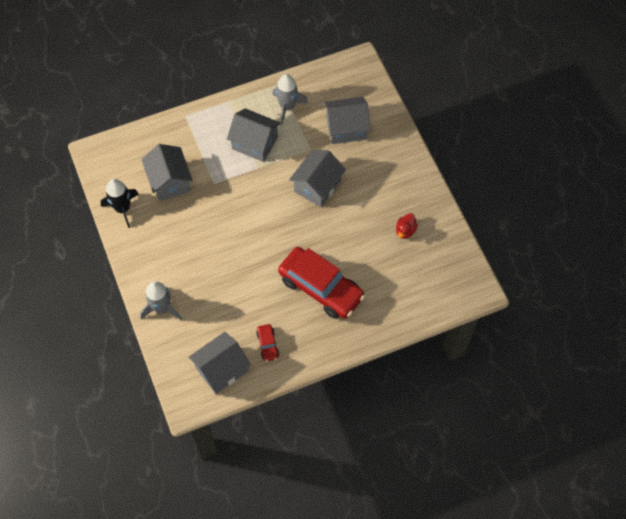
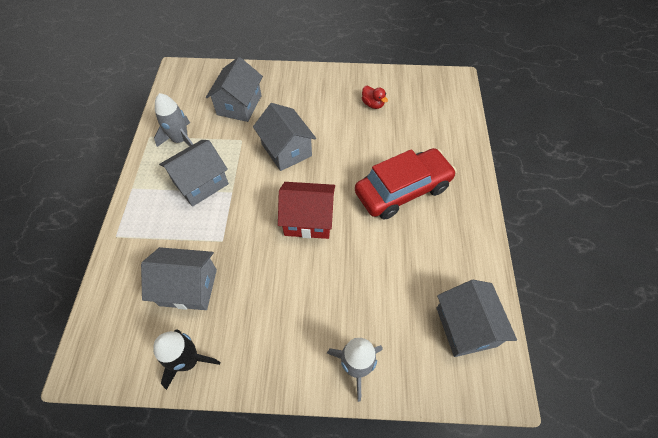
camera: 65 degrees left, 5 degrees down
(259, 231) = (308, 219): none -> red house
(267, 345) = (451, 264): red car -> none

